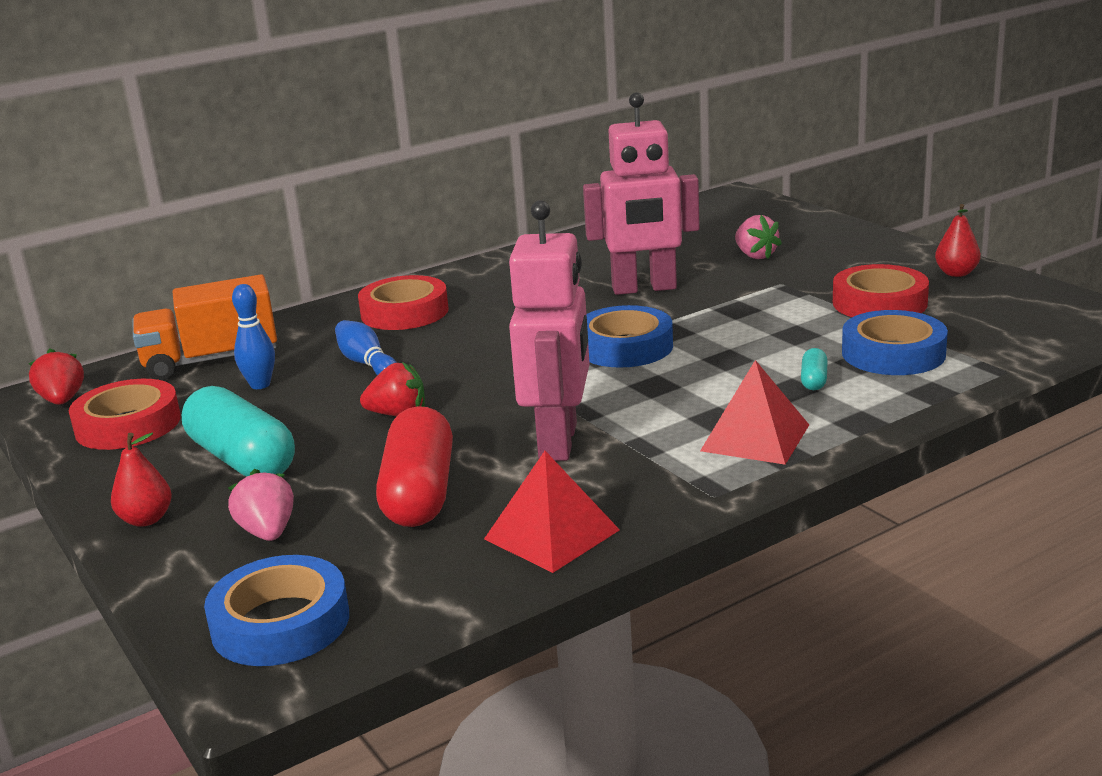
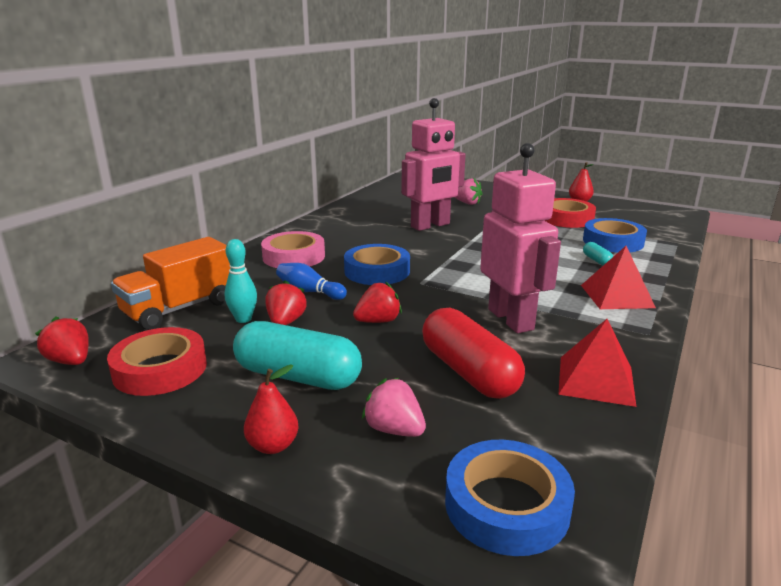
camera: 30 degrees left, 0 degrees up
(260, 385) = (243, 319): blue bowling pin -> turquoise bowling pin
(299, 396) = (286, 322): none -> red strawberry
(404, 312) = (294, 257): red tape -> pink tape
(625, 347) = (466, 258): blue tape -> blue tape (377, 271)

